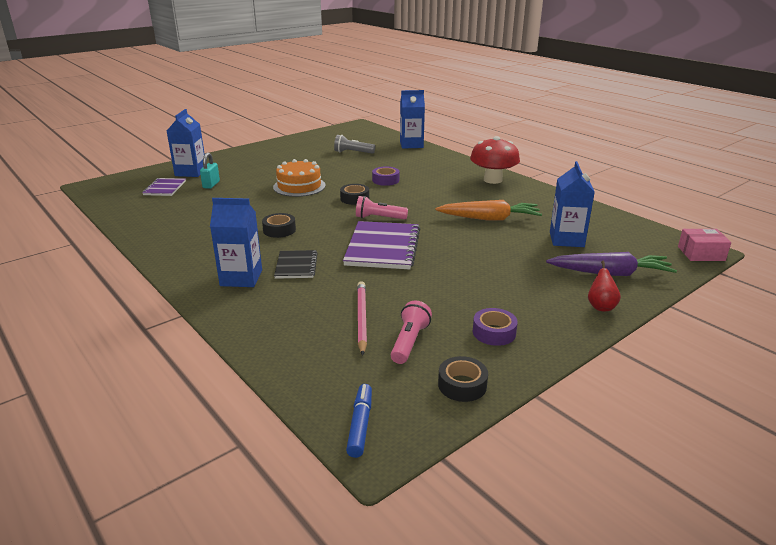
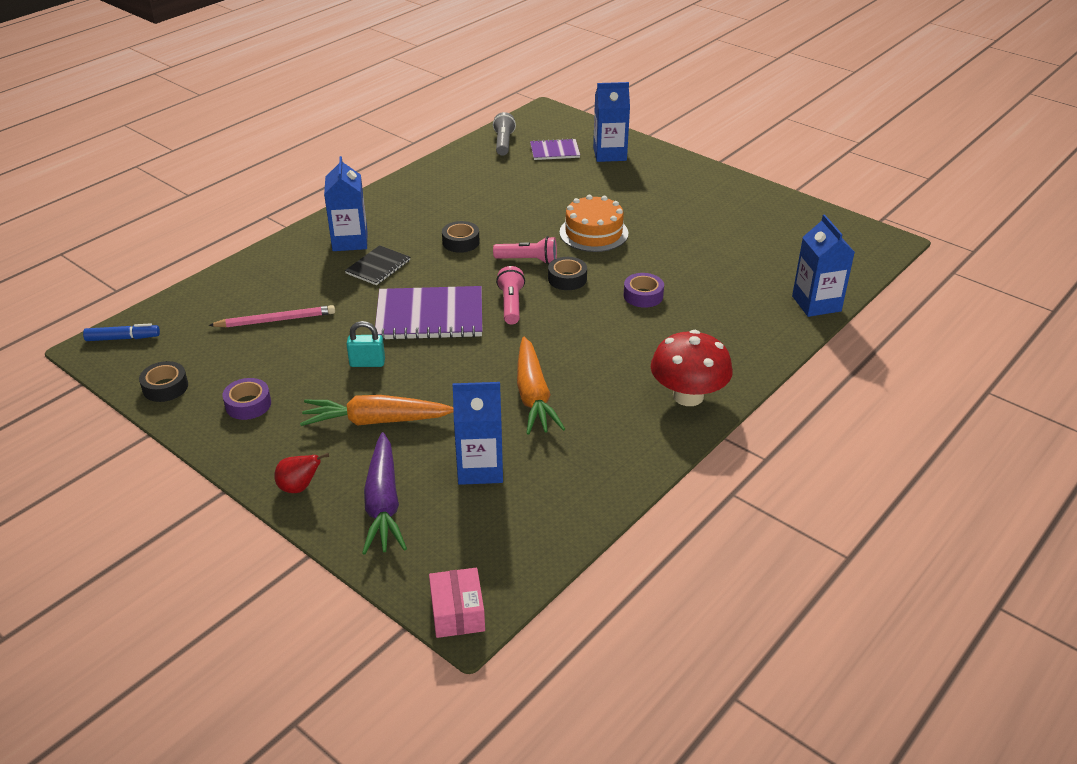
camera: 80 degrees right, 10 degrees up
(211, 185) = (575, 175): turquoise padlock -> turquoise padlock (367, 363)
(296, 266) = (378, 267): black notebook -> black notebook turned 45 degrees counterclockwise
(353, 152) = (745, 254): grey flashlight -> grey flashlight (503, 143)
(409, 342) = (234, 352): pink flashlight -> pink flashlight (528, 260)
(517, 273) = (376, 421): none -> orange carrot

